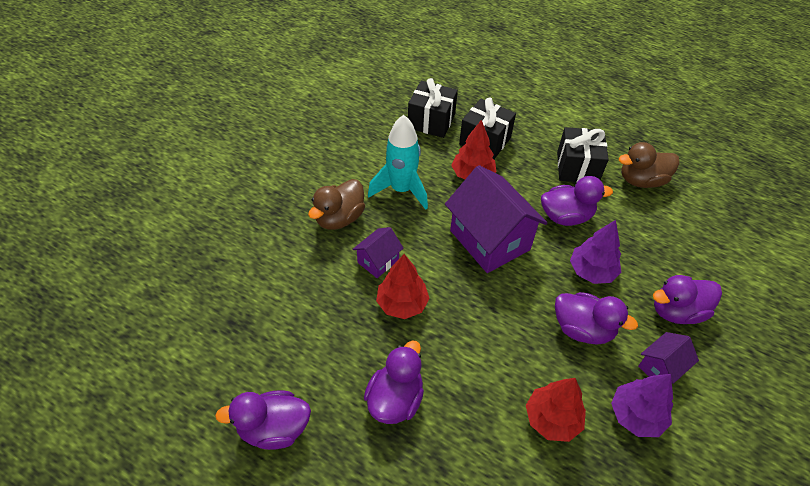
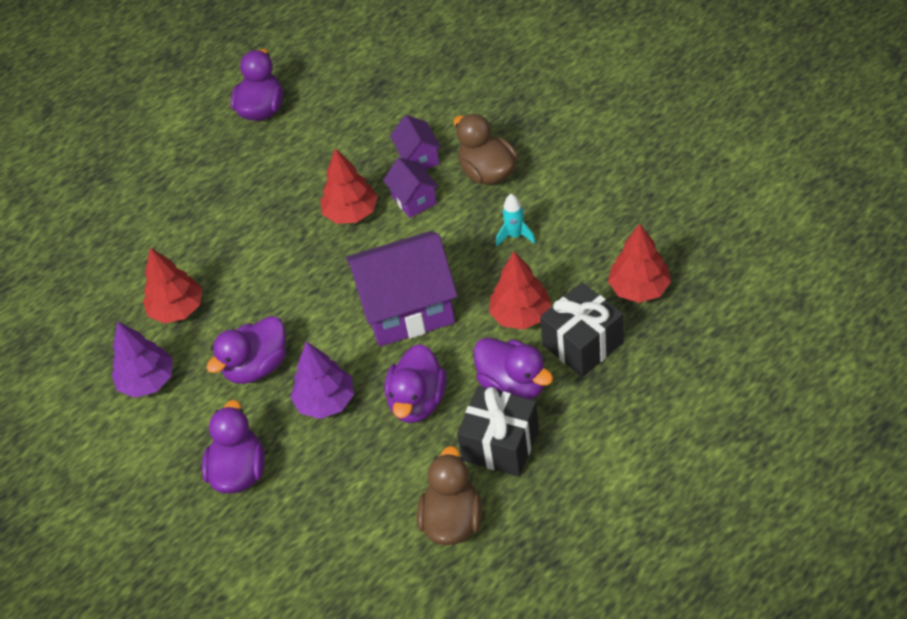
camera: 115 degrees right, 0 degrees up
(395, 399) = (251, 193): purple duck -> purple duck (513, 384)
(401, 190) = (515, 235): turquoise rocket -> turquoise rocket, size x0.50
(431, 121) = (639, 288): black gift -> red tree
(661, 368) = (183, 424): purple house -> purple house (418, 158)

